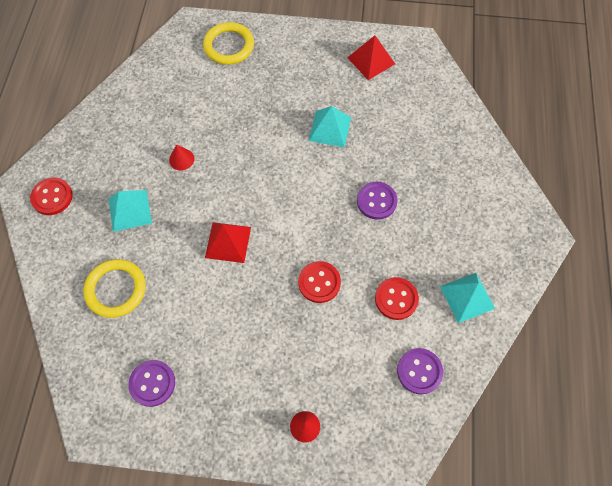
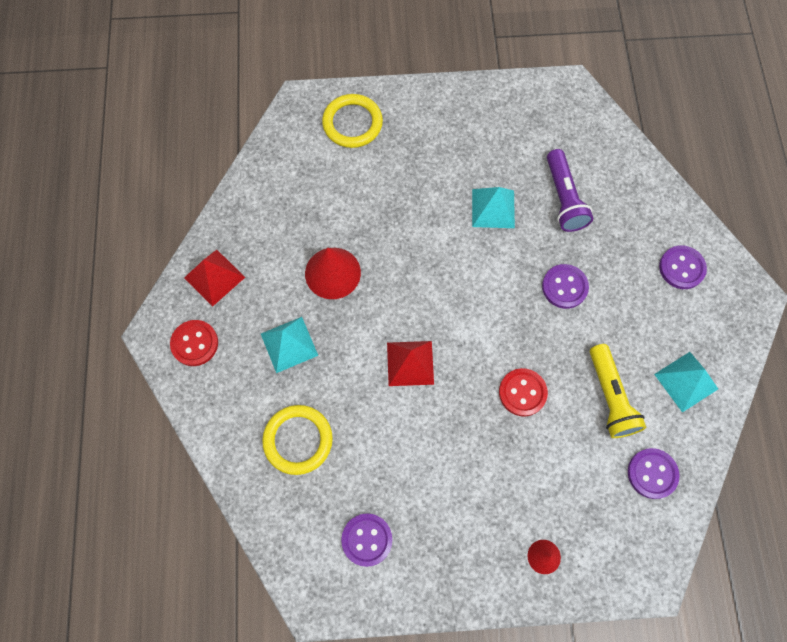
camera: 10 degrees left, 5 degrees up
(181, 159) = (332, 273): red cone -> red cone, size x1.90
(371, 60) = (521, 116): red pyramid -> red pyramid (214, 277)
(392, 130) = (563, 198): none -> purple flashlight
(396, 299) = (610, 397): red button -> yellow flashlight
(483, 202) = (681, 268): none -> purple button

